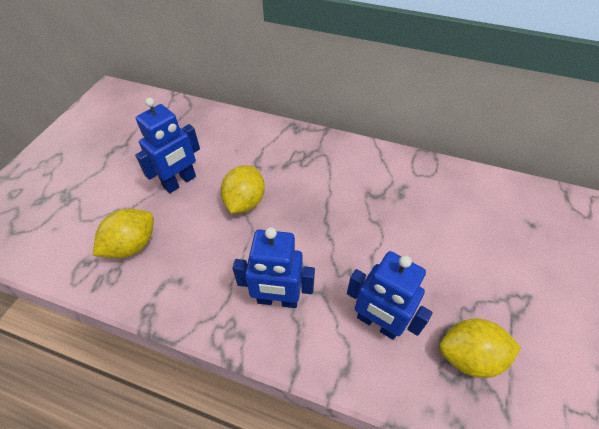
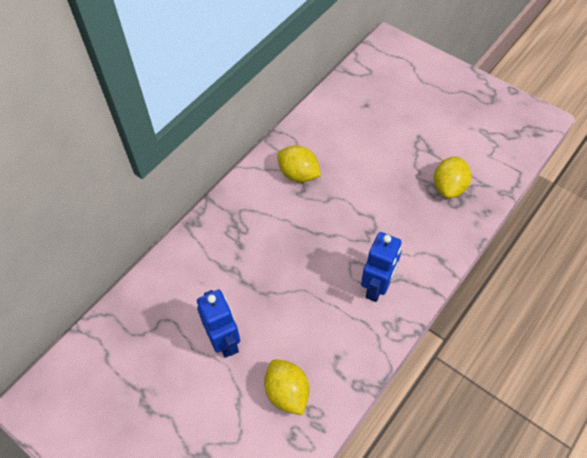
camera: 70 degrees left, 5 degrees up
(245, 202) = (271, 289): yellow lemon -> yellow lemon (298, 174)
(377, 323) = (413, 229): blue robot -> none

